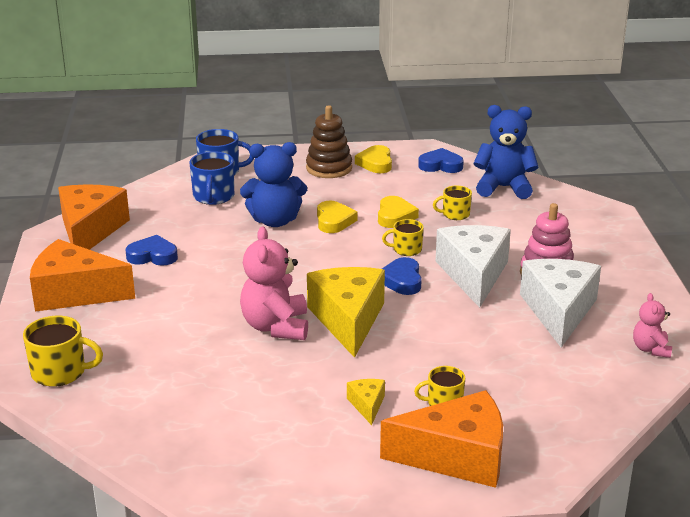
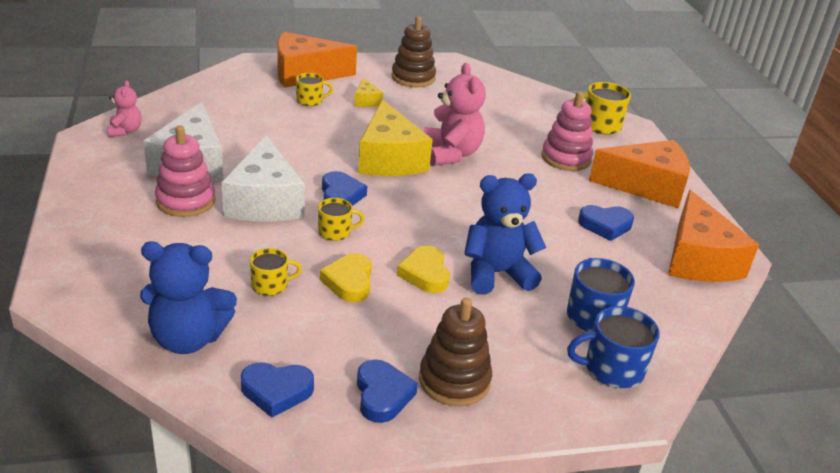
camera: 170 degrees right, 5 degrees up
(141, 324) = (566, 158): none -> pink stacking toy
(291, 455) = (413, 78): none -> brown stacking toy
(375, 163) = (382, 395): yellow heart -> blue heart

